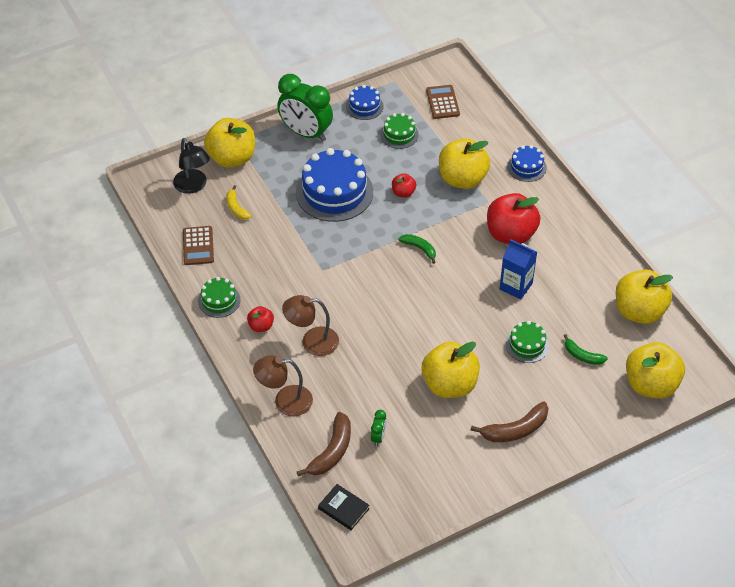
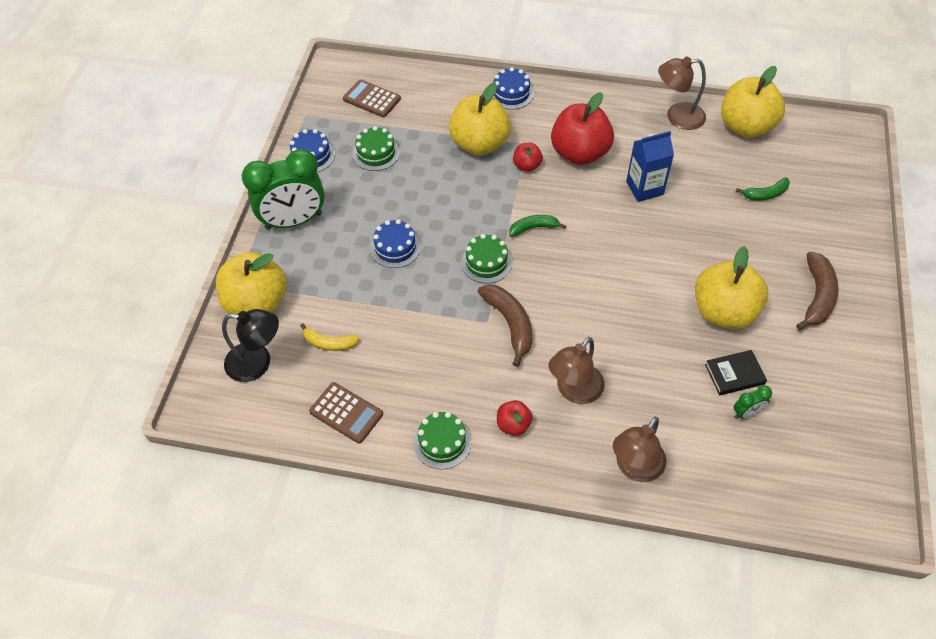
camera: 50 degrees left, 5 degrees up
(332, 451) = (735, 467): brown banana -> brown banana (510, 324)
(334, 192) = (395, 247): blue cake -> blue cake, size x0.51
(343, 508) = (820, 505): black book -> black book (734, 374)
(378, 437) = (746, 413): green clock -> green clock turned 105 degrees clockwise
(403, 193) = (452, 196): red apple -> red apple (527, 166)
(527, 345) = (721, 224): green cake -> green cake (486, 262)
(605, 268) = (677, 117): none -> brown lamp
(651, 385) = (834, 170): yellow apple -> none

